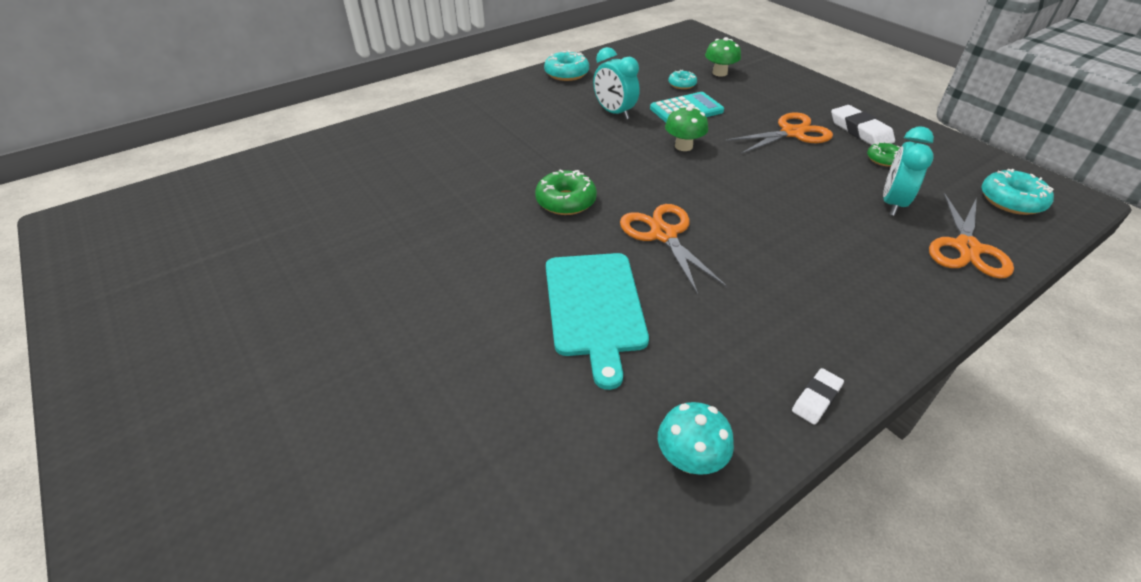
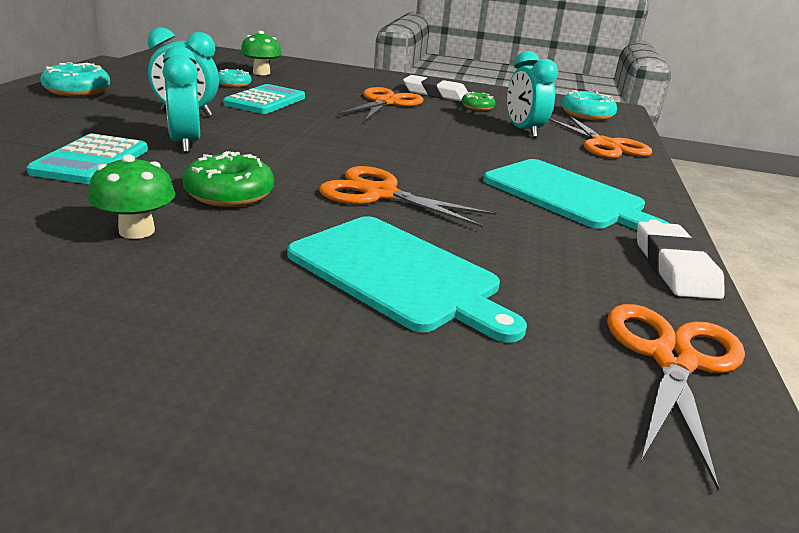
camera: 45 degrees left, 15 degrees down
(517, 147) = (91, 161): none -> turquoise calculator
(584, 145) = (185, 144): none -> turquoise clock
(683, 146) = (301, 126): green mushroom -> green mushroom (137, 231)
(690, 459) = (672, 360): turquoise mushroom -> orange scissors
(816, 399) = (674, 267): white eraser -> white eraser, size x1.71
(824, 292) = (567, 196): none -> turquoise cutting board

